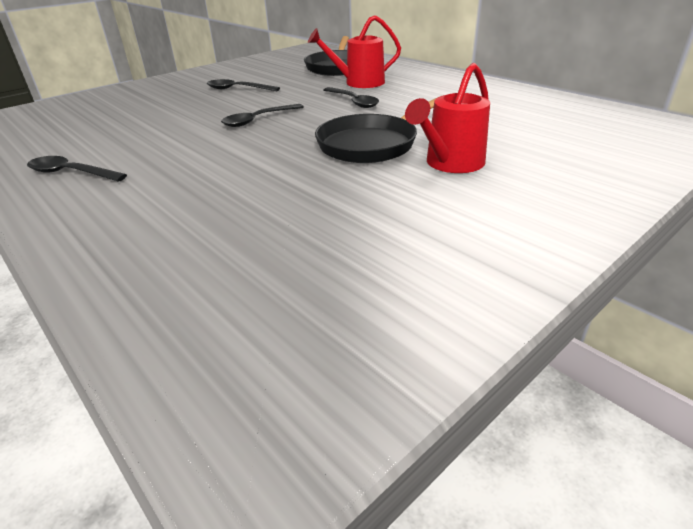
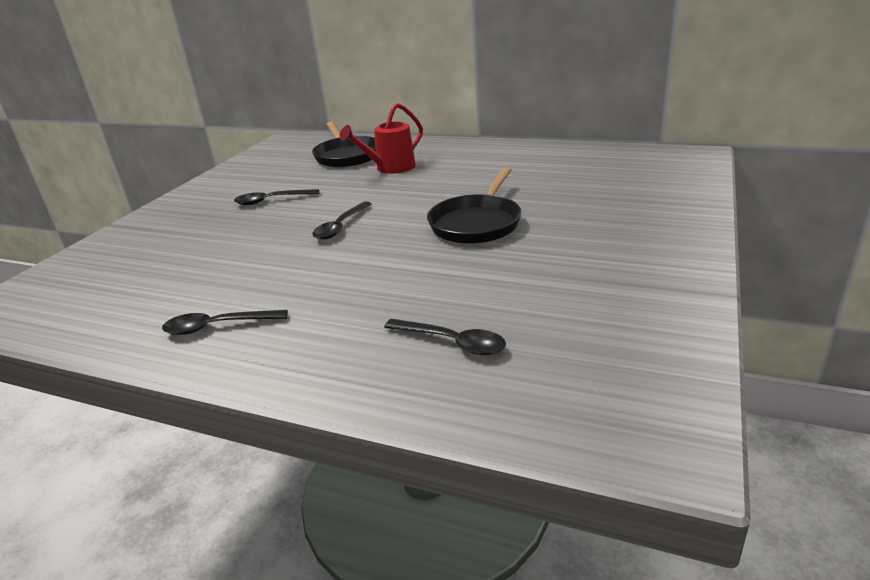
camera: 25 degrees left, 5 degrees down
(353, 102) = (410, 188): black spoon -> black spoon (452, 342)
(450, 164) = (559, 224): red watering can -> none

